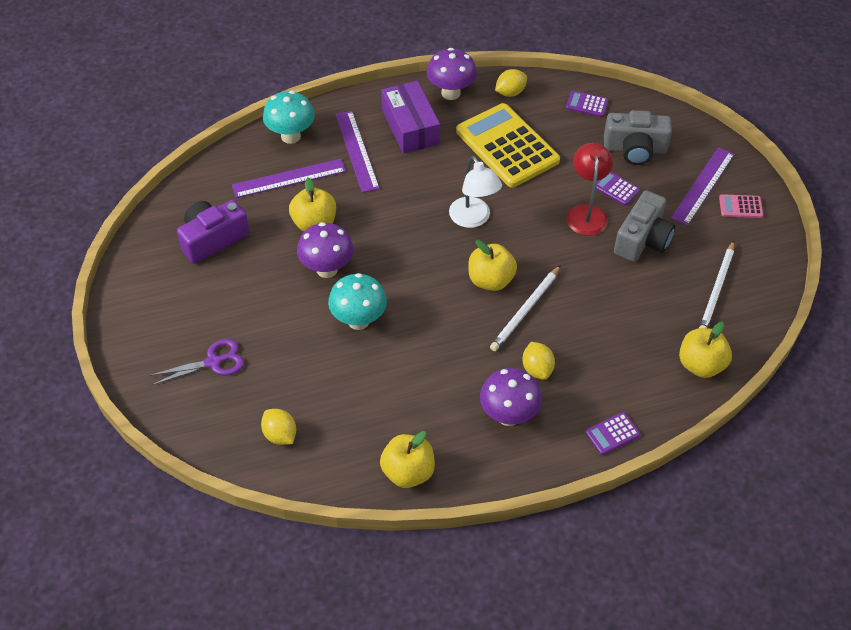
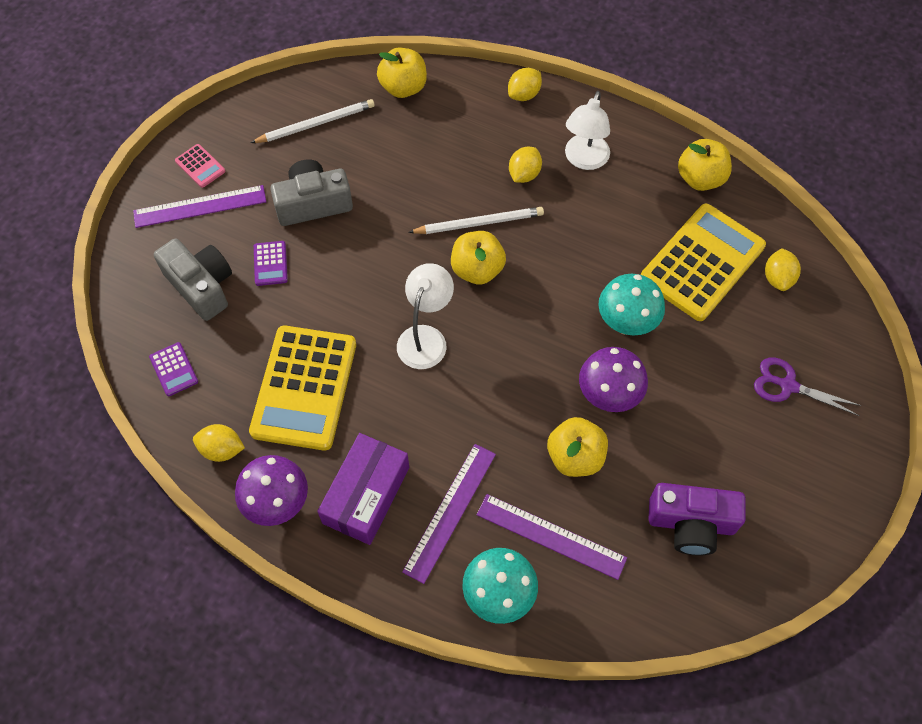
camera: 135 degrees left, 10 degrees up
(345, 404) = (702, 262): none -> yellow calculator
(508, 416) = (584, 160): purple mushroom -> white lamp
(586, 213) = (325, 263): red lamp -> none
(612, 434) = (524, 94): purple calculator -> yellow lemon

